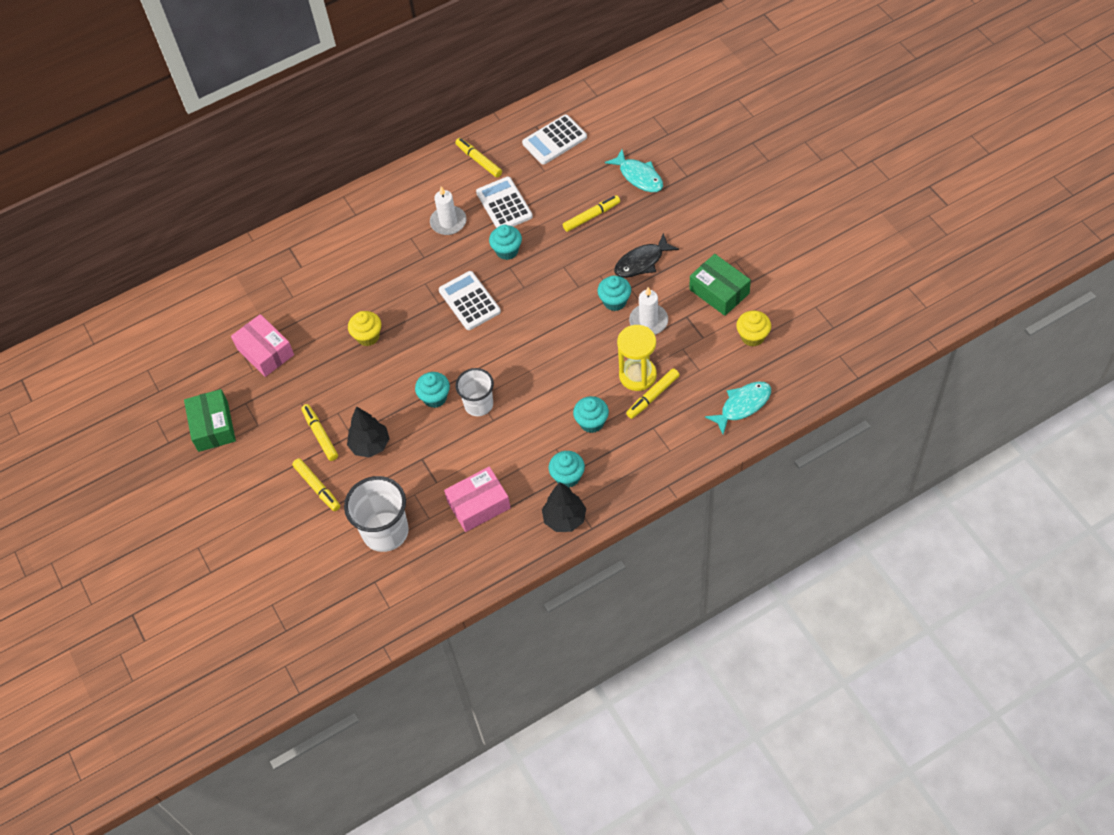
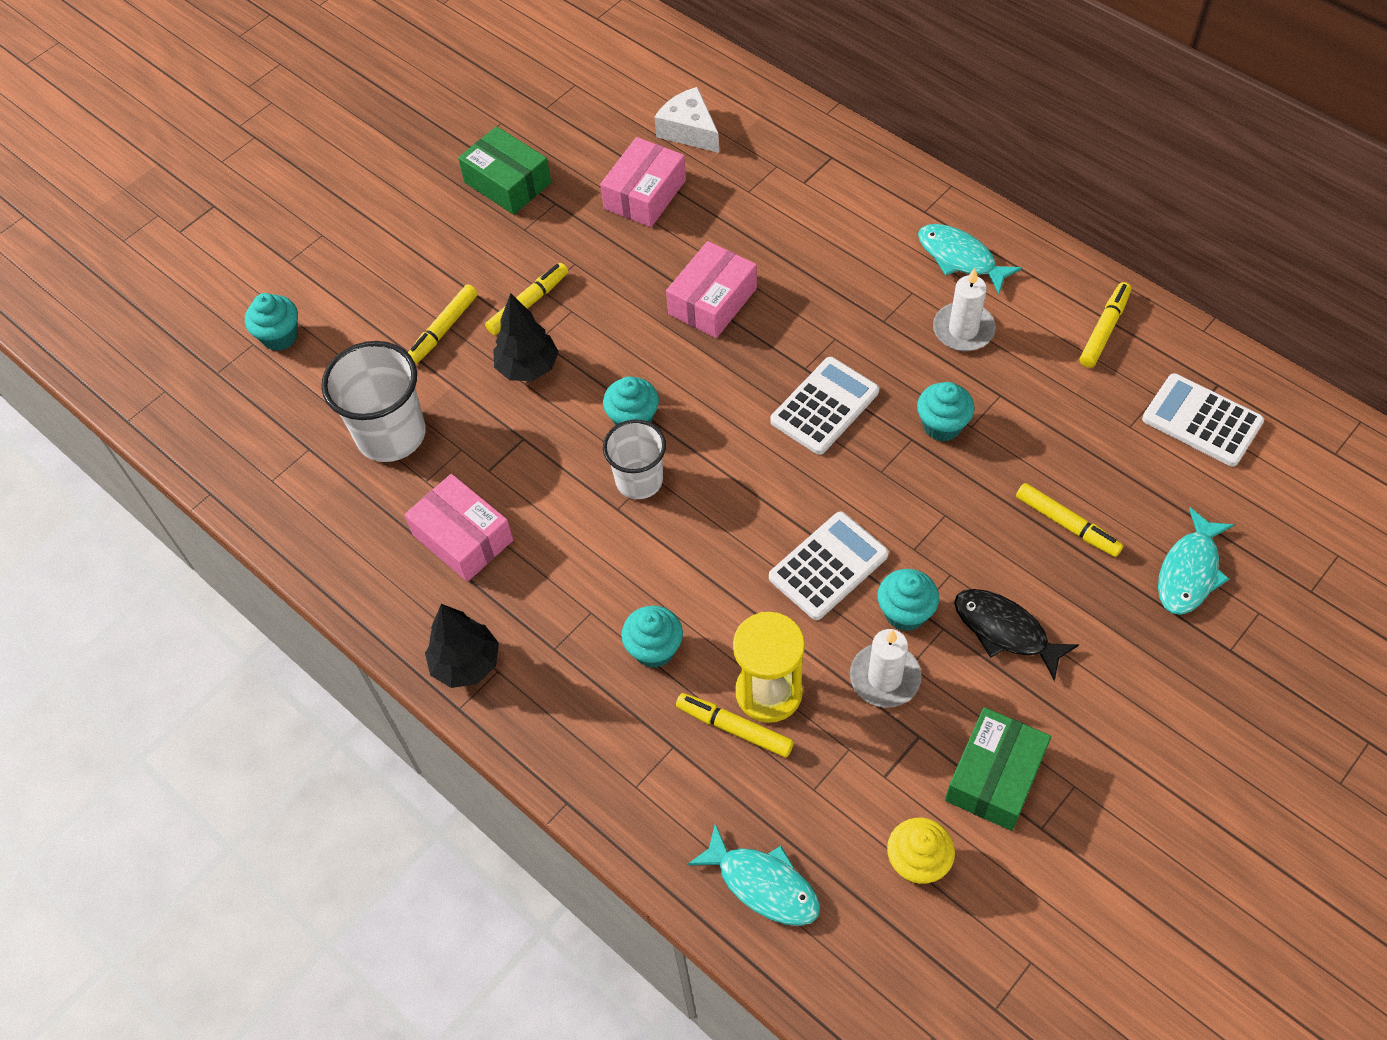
camera: 70 degrees right, 0 degrees up
(213, 426) = (508, 182): green box -> green box turned 75 degrees clockwise
(225, 315) = (689, 130): none -> white cheese
(368, 336) = (712, 301): yellow cupcake -> pink box
(398, 208) = (960, 258): none -> turquoise fish
(504, 204) = (1032, 392): white calculator -> white calculator (828, 566)
(567, 477) = (543, 645): turquoise cupcake -> turquoise cupcake (280, 336)

